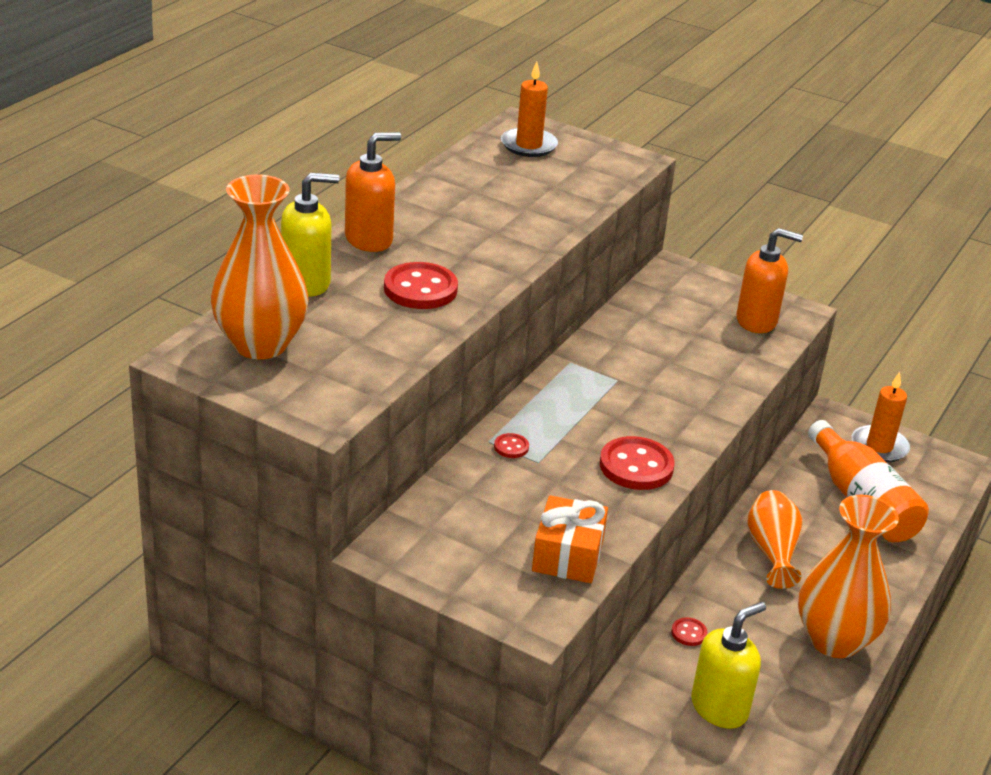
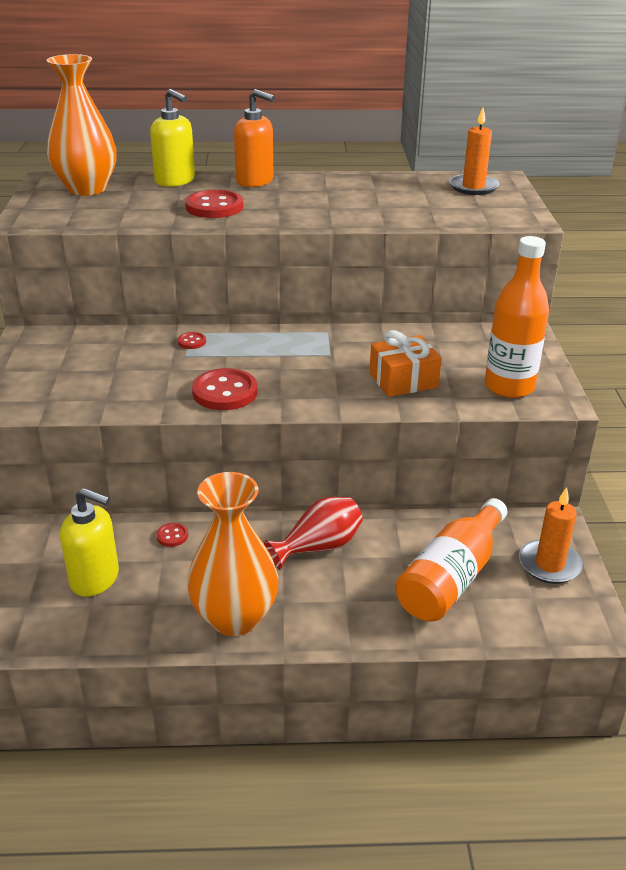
camera: 60 degrees right, 0 degrees up
(567, 555) = (84, 397): orange gift -> orange gift (403, 380)
(757, 321) = (509, 387): orange soap dispenser -> orange bottle
(772, 552) = (318, 547): orange vase -> red vase

